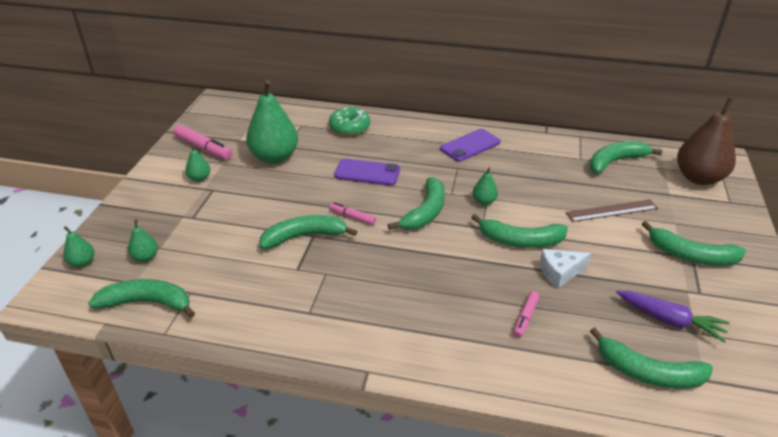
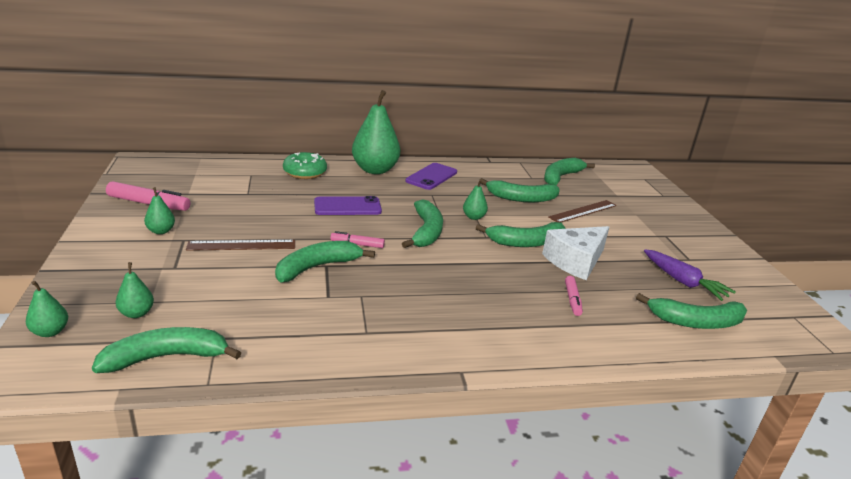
camera: 25 degrees left, 10 degrees down
(254, 203) = (241, 245): none -> brown ruler
(274, 157) = (239, 204): green pear -> green pear (375, 170)
(560, 272) = (575, 261): white cheese -> white cheese, size x1.54
(669, 320) = (683, 282): purple carrot -> purple carrot turned 45 degrees clockwise
(691, 255) = (664, 234): green banana -> green banana (521, 198)
(698, 178) = (630, 182): brown pear -> none

